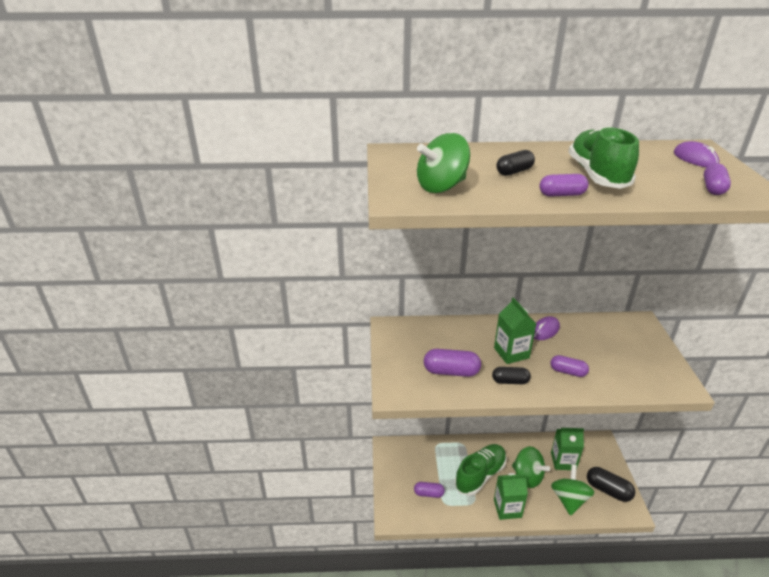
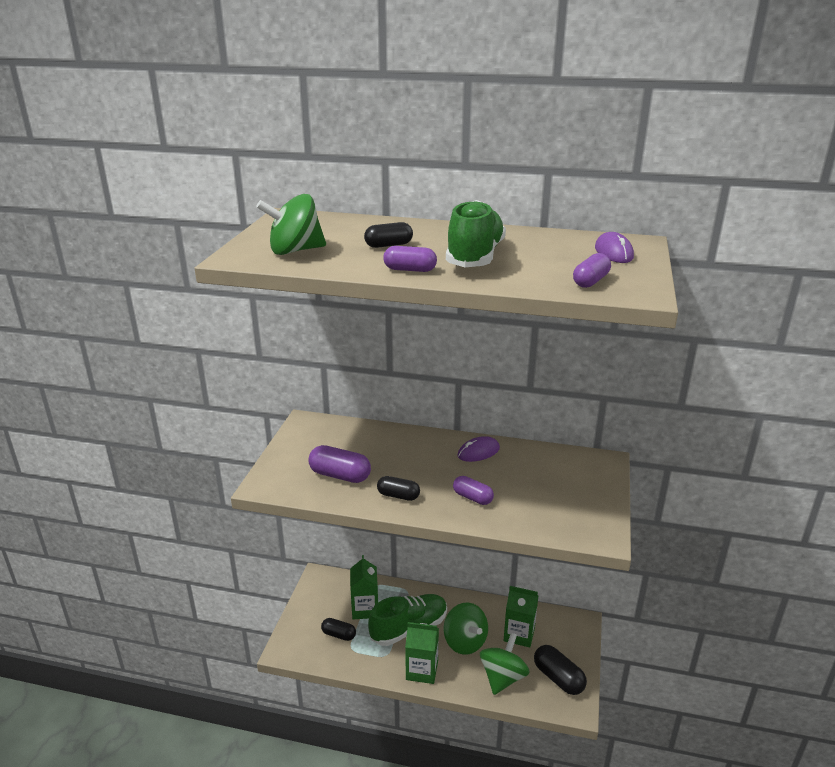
camera: 15 degrees right, 5 degrees down
(428, 493) = (339, 634): purple capsule -> black capsule
(511, 353) = (421, 468): green carton -> green carton (365, 609)

